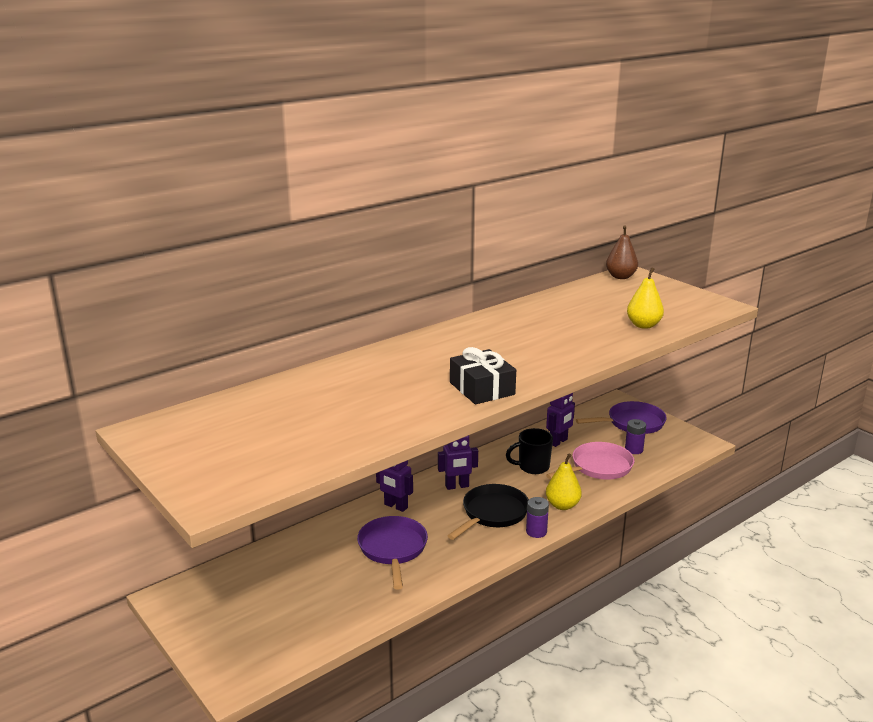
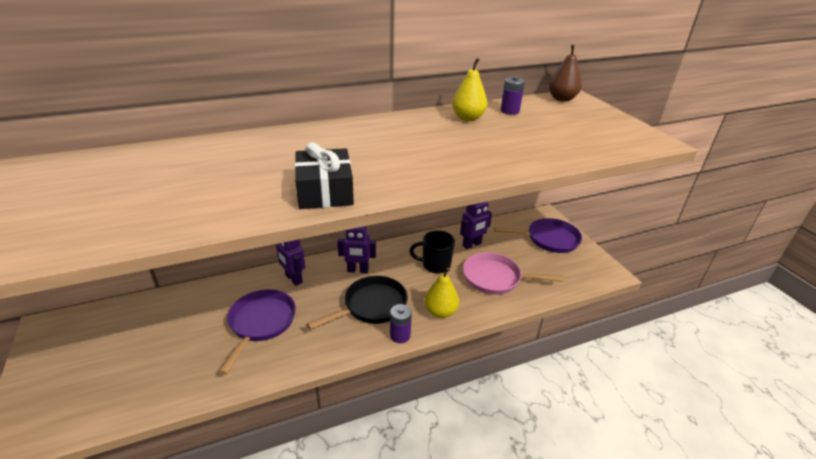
camera: 15 degrees right, 10 degrees up
(598, 467) = (495, 278): pink pan -> pink pan turned 150 degrees counterclockwise
(634, 449) = (538, 266): purple battery -> purple battery (510, 111)
(643, 325) = (555, 149): yellow pear -> yellow pear (468, 118)

